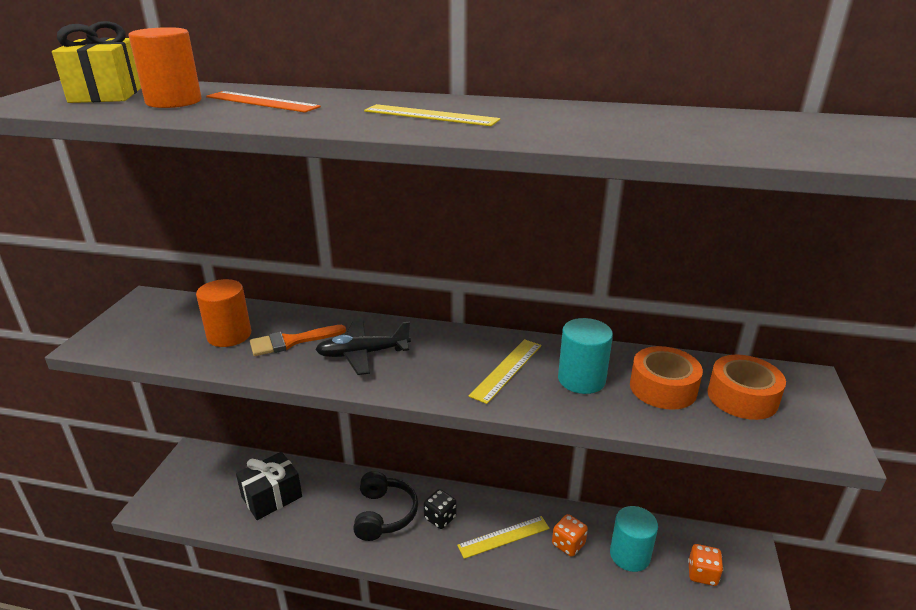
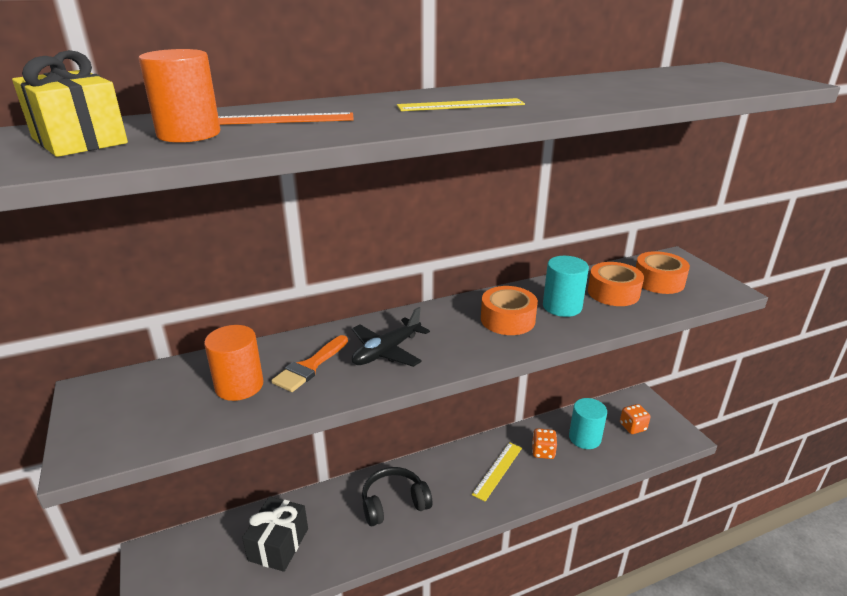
camera: 35 degrees left, 0 degrees up
(384, 514) = (394, 503): black headphones -> black headphones turned 75 degrees counterclockwise
(440, 518) = (440, 482): black dice -> none
(506, 370) = (507, 319): yellow ruler -> orange tape

